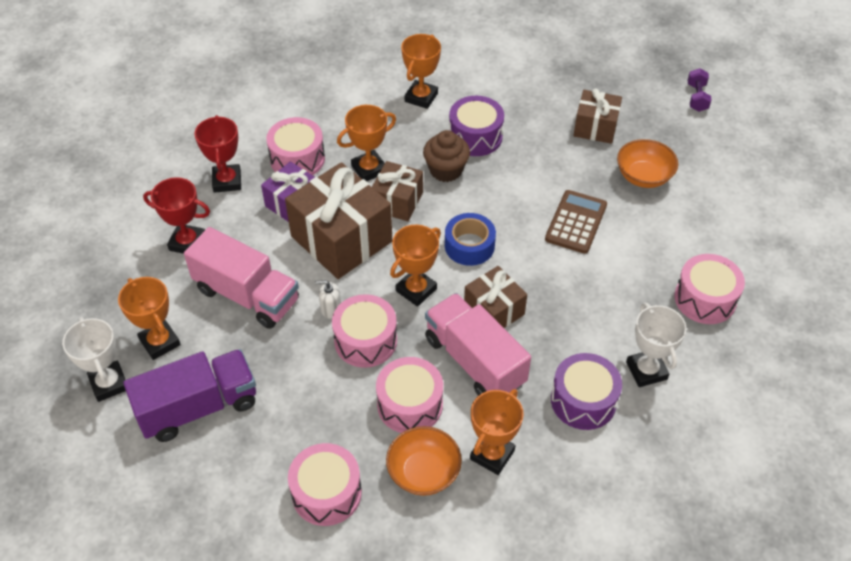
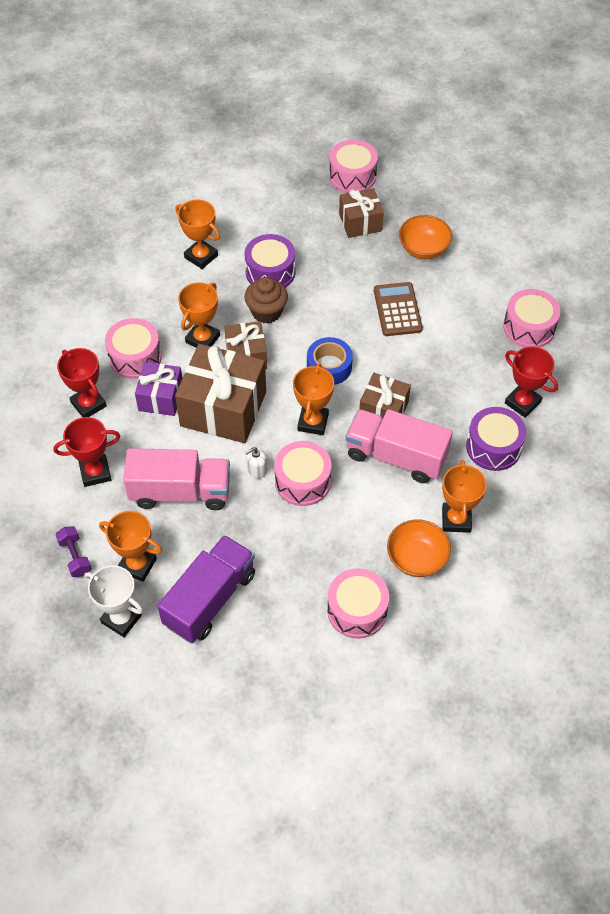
camera: 30 degrees left, 5 degrees up
(410, 404) = (371, 513): pink drum -> pink drum (352, 176)
(421, 97) = (201, 256): orange trophy -> orange trophy turned 45 degrees counterclockwise
(646, 370) = (522, 402): white trophy -> red trophy
(697, 97) = (421, 163): purple dumbbell -> purple dumbbell (75, 557)

